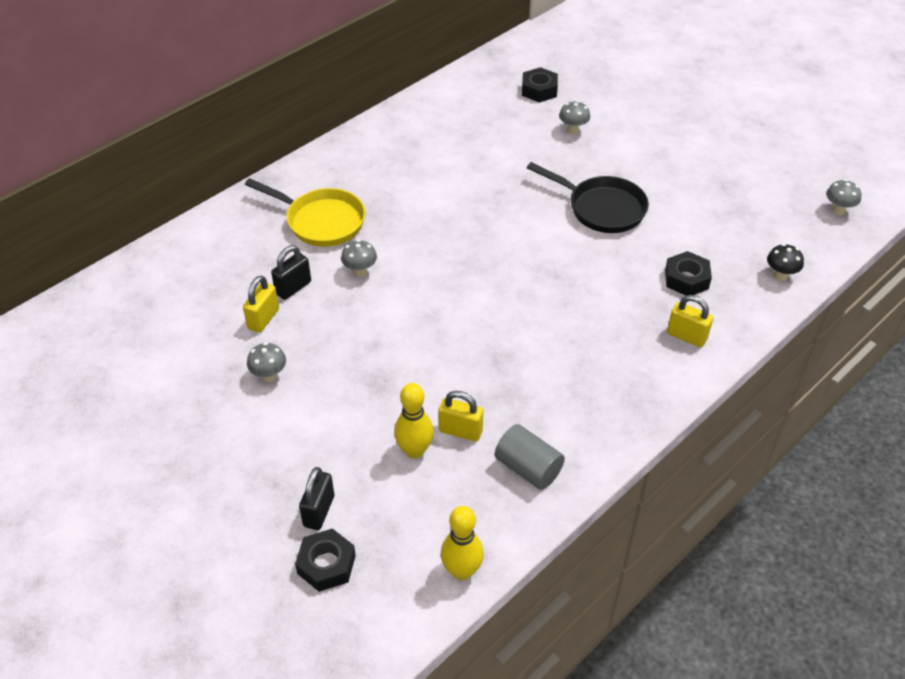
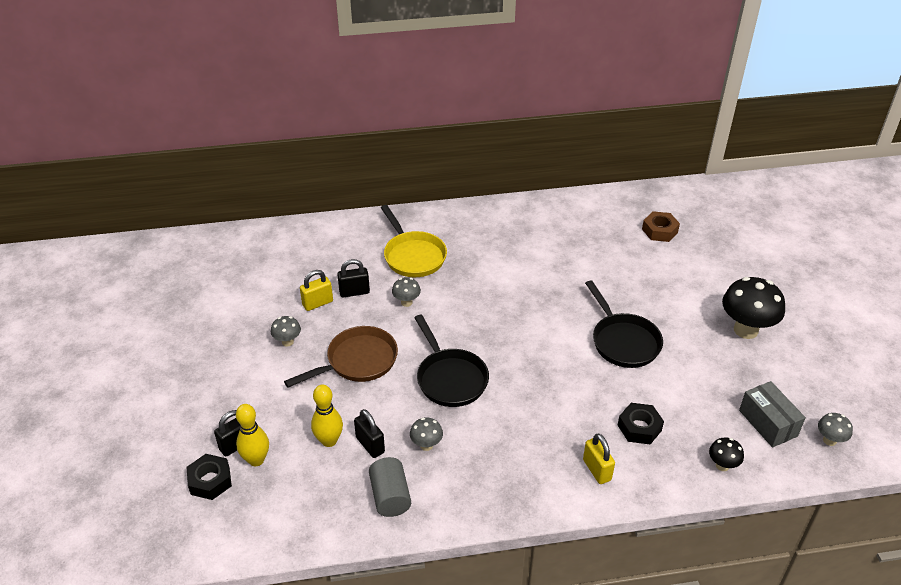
camera: 35 degrees right, 5 degrees down
(366, 356) = (357, 361): none -> brown pan
(460, 431) = (370, 445): yellow padlock -> black padlock
(461, 571) = (284, 537): yellow bowling pin -> yellow bowling pin (256, 460)
(477, 324) = (450, 378): none -> black pan
(539, 90) = (659, 231): black nut -> brown nut
(573, 130) = (657, 272): grey mushroom -> grey mushroom (426, 445)
(692, 148) = (745, 330): none -> black mushroom
(781, 220) = (768, 423): none -> grey box

